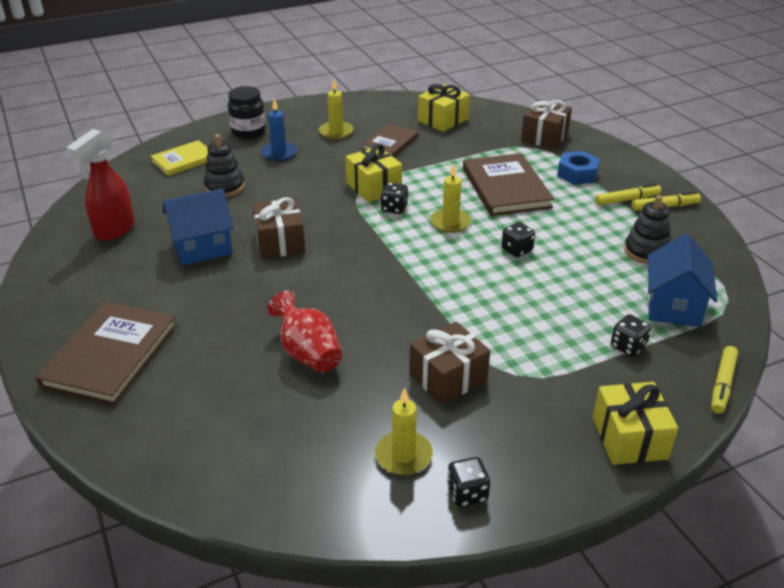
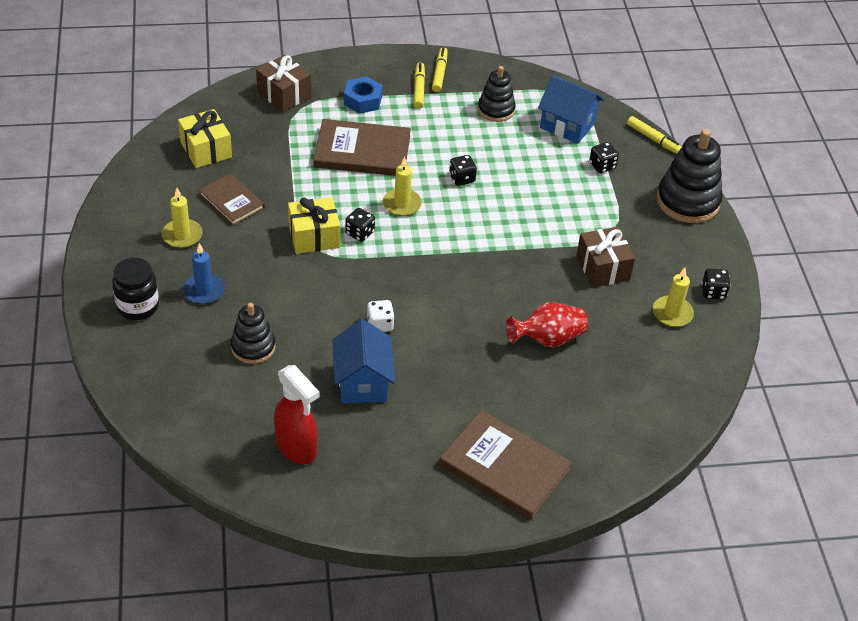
camera: 75 degrees left, 10 degrees up
(184, 160) = (173, 372): yellow book -> none
(280, 242) = (380, 324): brown gift -> white dice
(629, 438) = (688, 201): yellow gift -> black stacking toy

